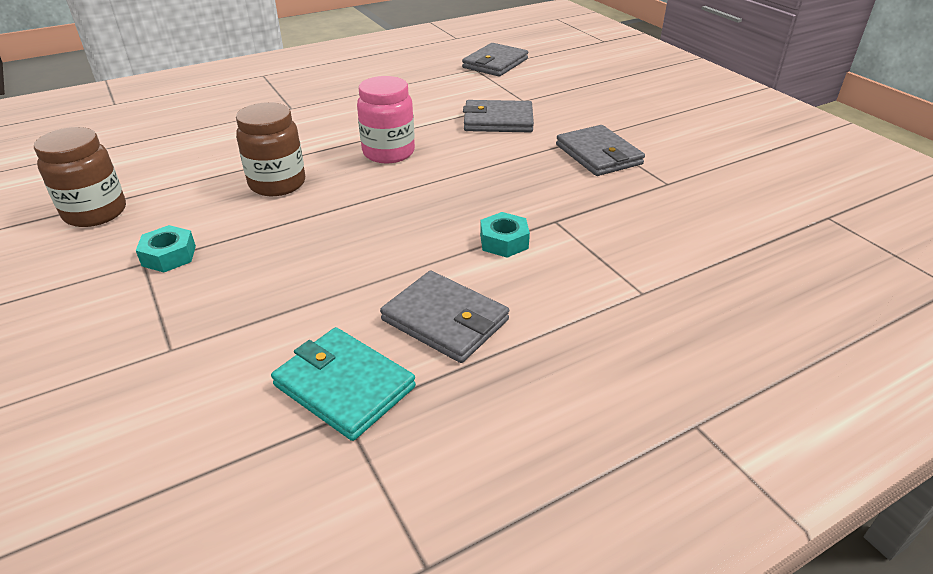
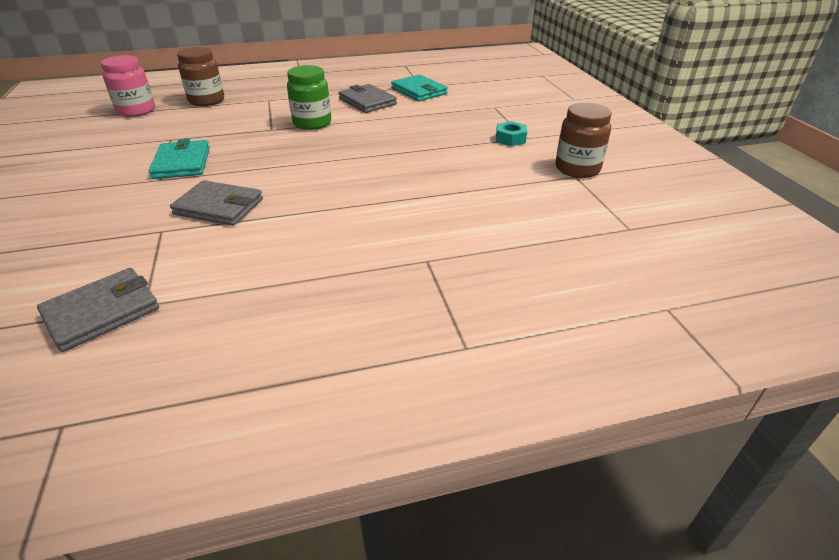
camera: 165 degrees left, 0 degrees up
(277, 184) = (444, 172): brown jar -> brown jar (207, 101)
(388, 153) = (345, 187): pink jar -> pink jar (136, 111)
(504, 241) = (312, 123): turquoise nut -> green jar
(598, 154) = (182, 163): grey wallet -> turquoise wallet

